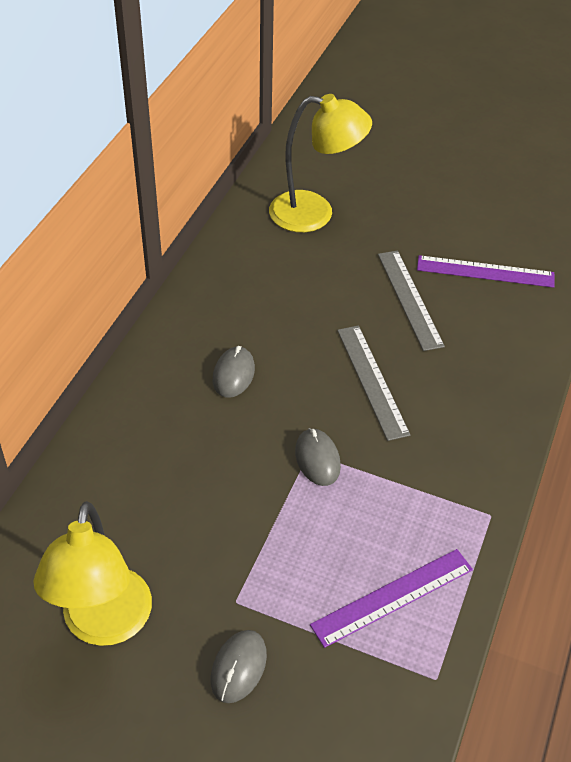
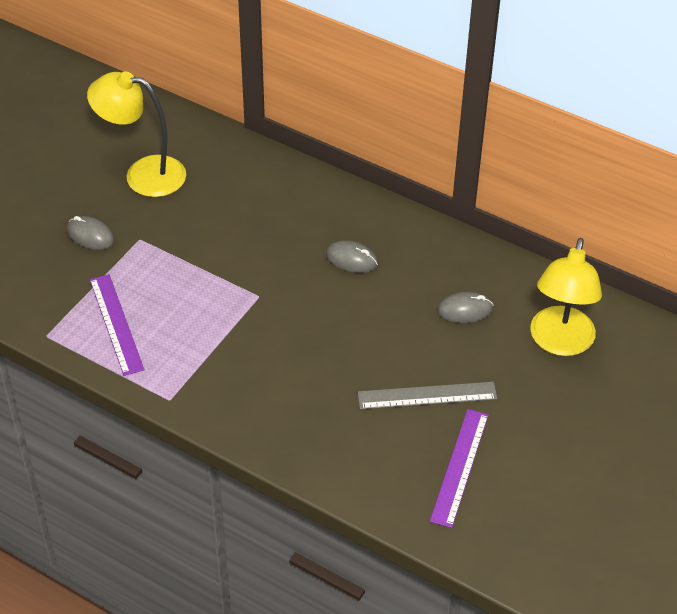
camera: 100 degrees right, 0 degrees up
(317, 459) = (251, 300): grey mouse -> grey mouse (465, 310)
(372, 381) = (328, 349): grey ruler -> none

